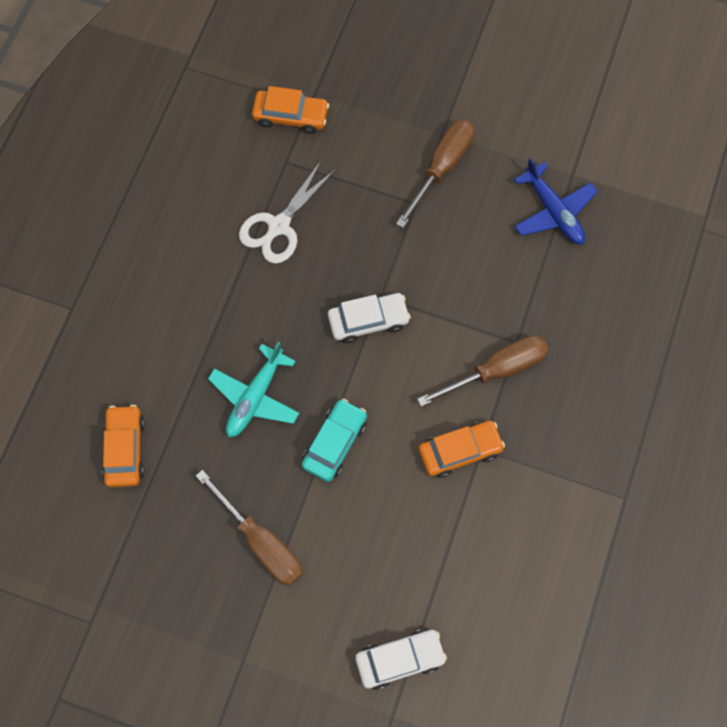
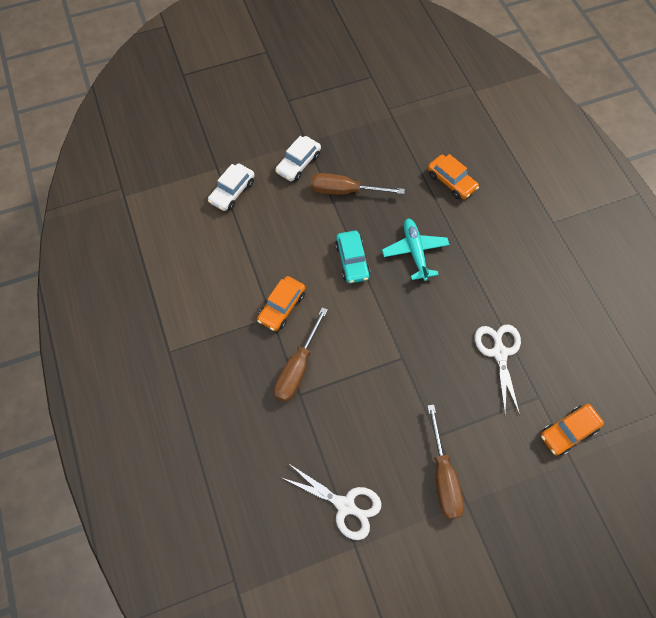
camera: 140 degrees right, 5 degrees down
(368, 321) = (395, 338): white car -> white car (298, 163)
(554, 212) = (345, 505): blue plane -> white scissors

